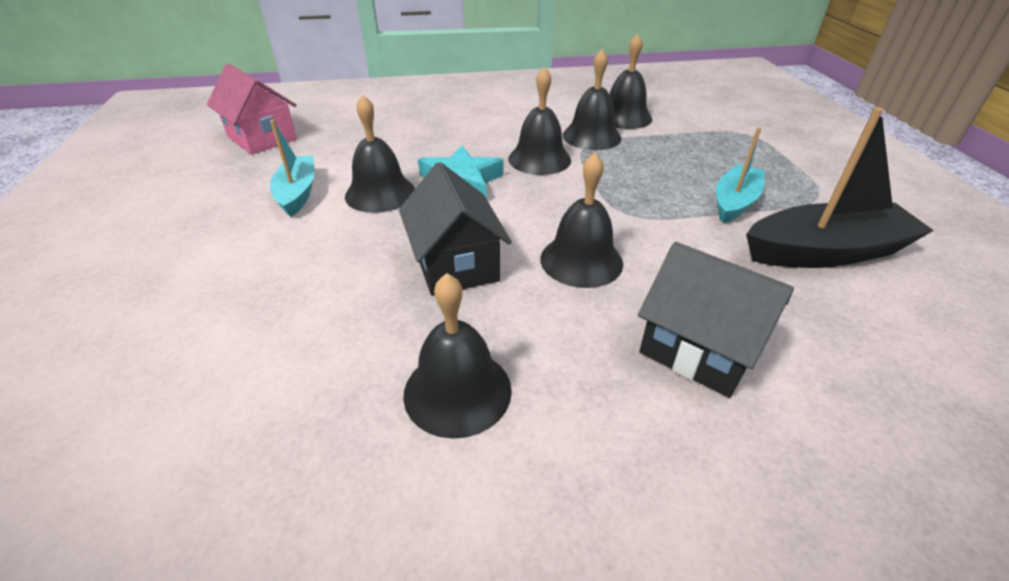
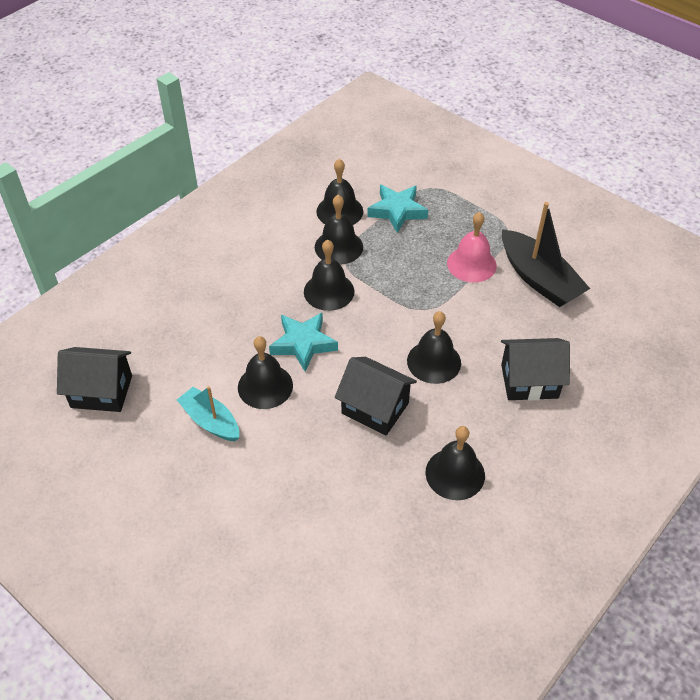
camera: 40 degrees left, 10 degrees up
(262, 138) = (101, 391): pink house -> black house
(687, 136) = (397, 211): none -> turquoise star
(734, 202) = (471, 264): turquoise boat -> pink bell
(825, 252) = (539, 279): black boat -> black boat turned 105 degrees clockwise

